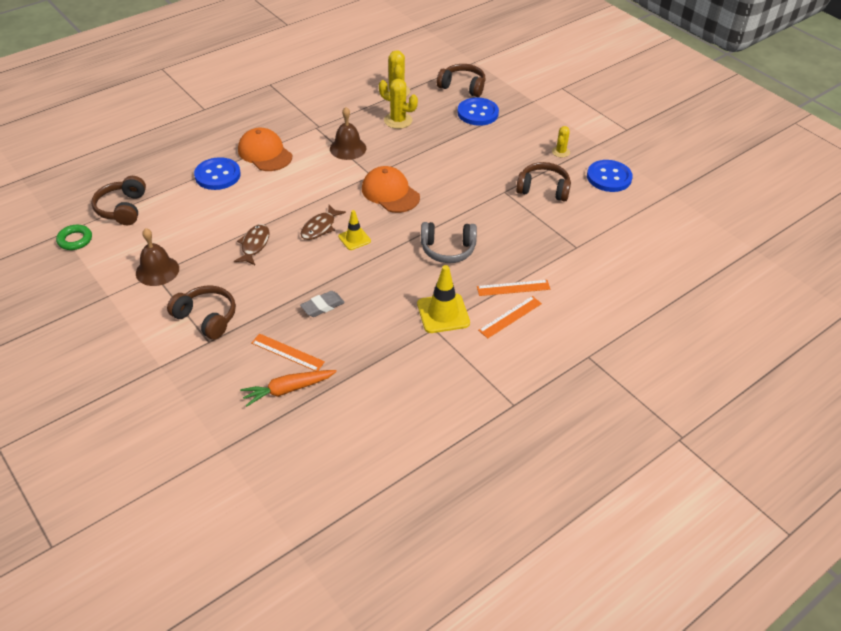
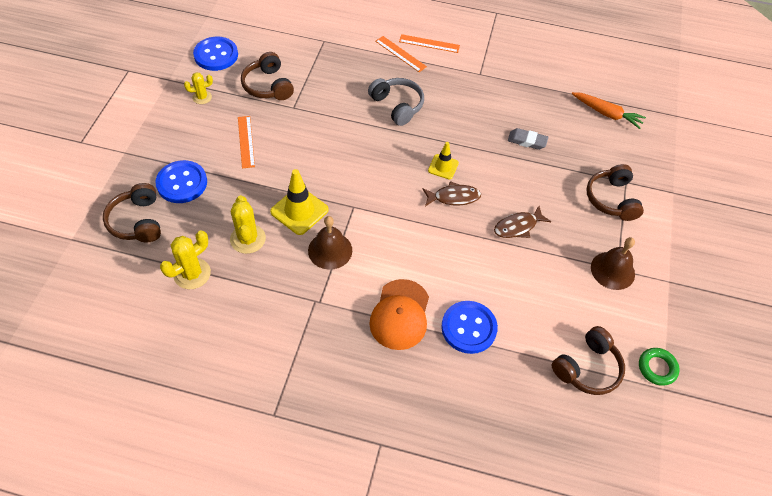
camera: 130 degrees left, 10 degrees up
(287, 352) = (583, 133): orange ruler -> orange ruler (246, 141)
(390, 193) = (365, 178): orange cap -> none
(443, 313) = (462, 76): yellow traffic cone -> yellow traffic cone (299, 211)

